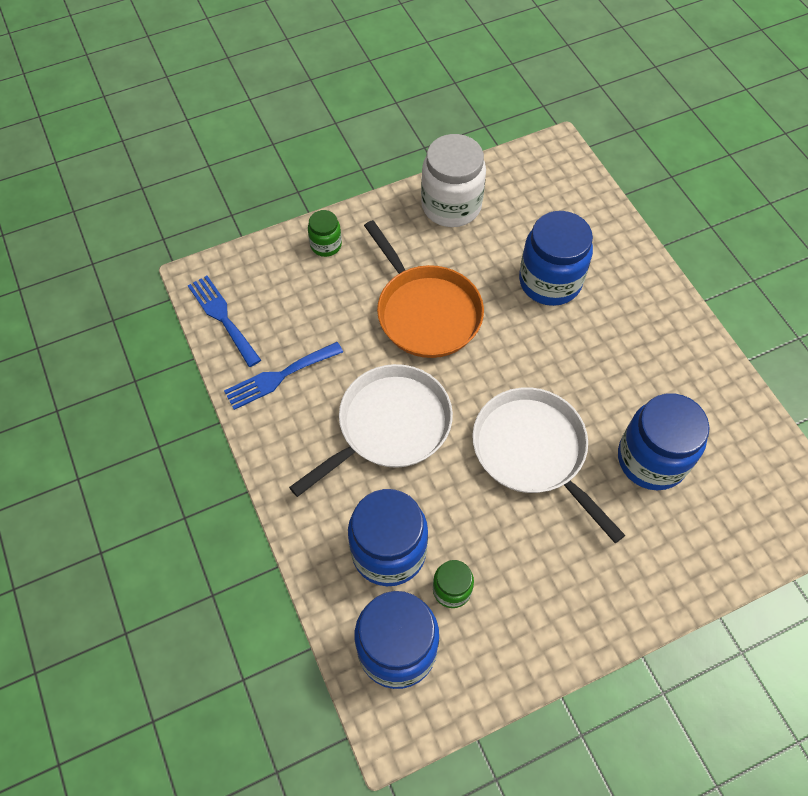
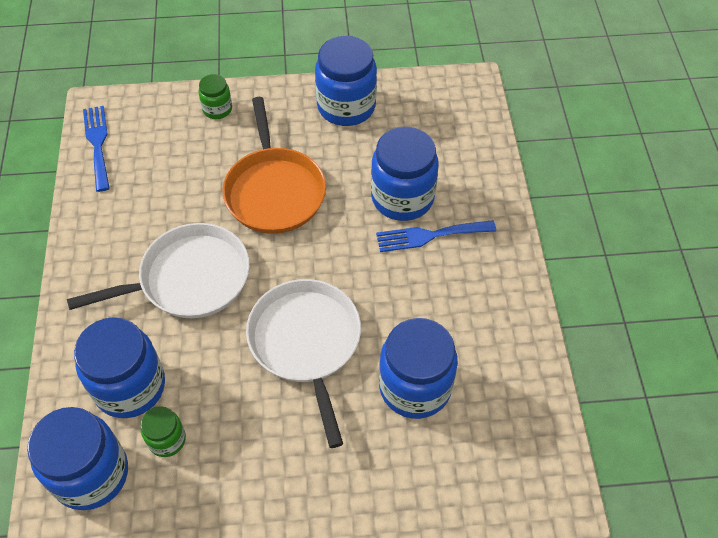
camera: 20 degrees right, 5 degrees down
(279, 377) = (117, 207): blue fork -> blue fork (430, 235)
(451, 206) = (346, 106): white jar -> blue jar

